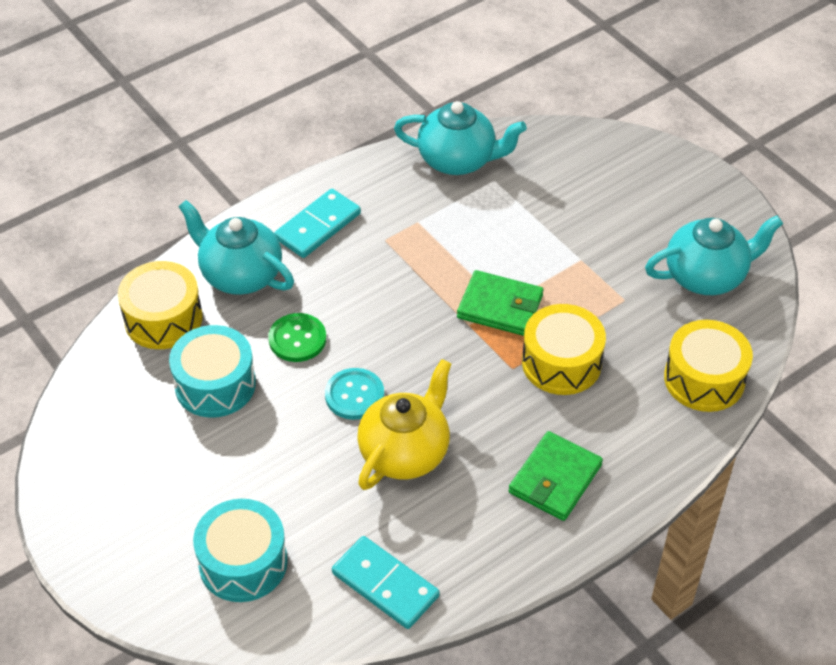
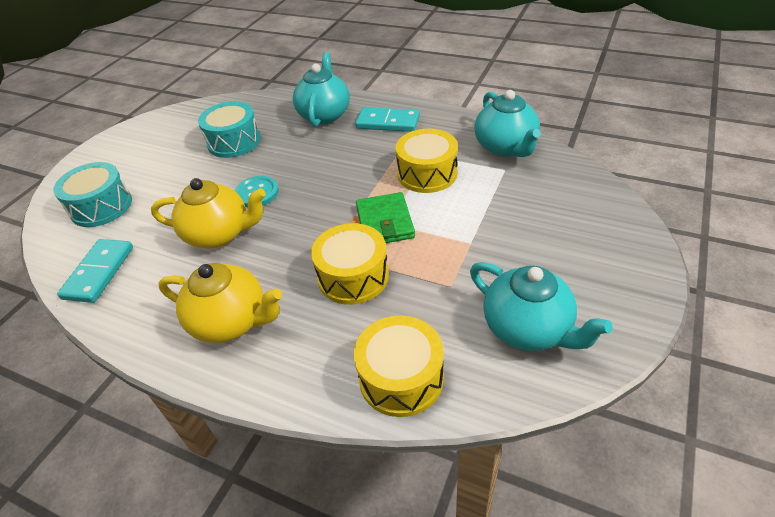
camera: 65 degrees right, 5 degrees down
(163, 319) = (272, 107): yellow drum -> yellow drum (427, 174)
(297, 339) = (289, 153): green button -> none
(555, 479) = (231, 321): green wallet -> yellow teapot

